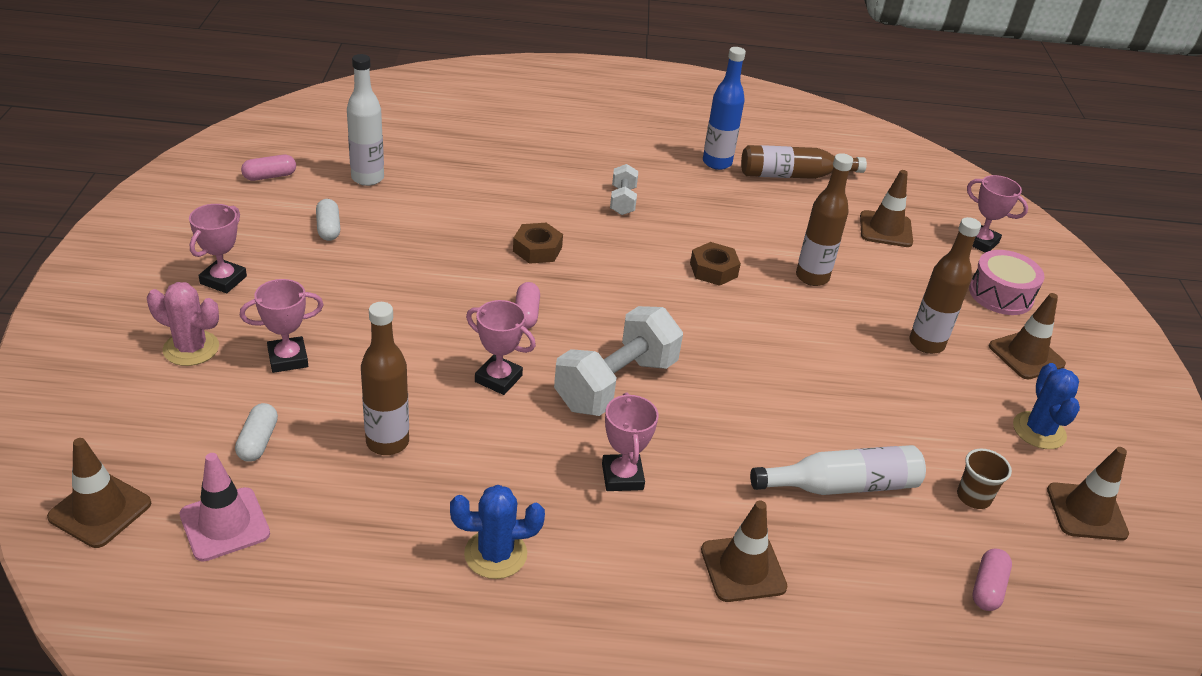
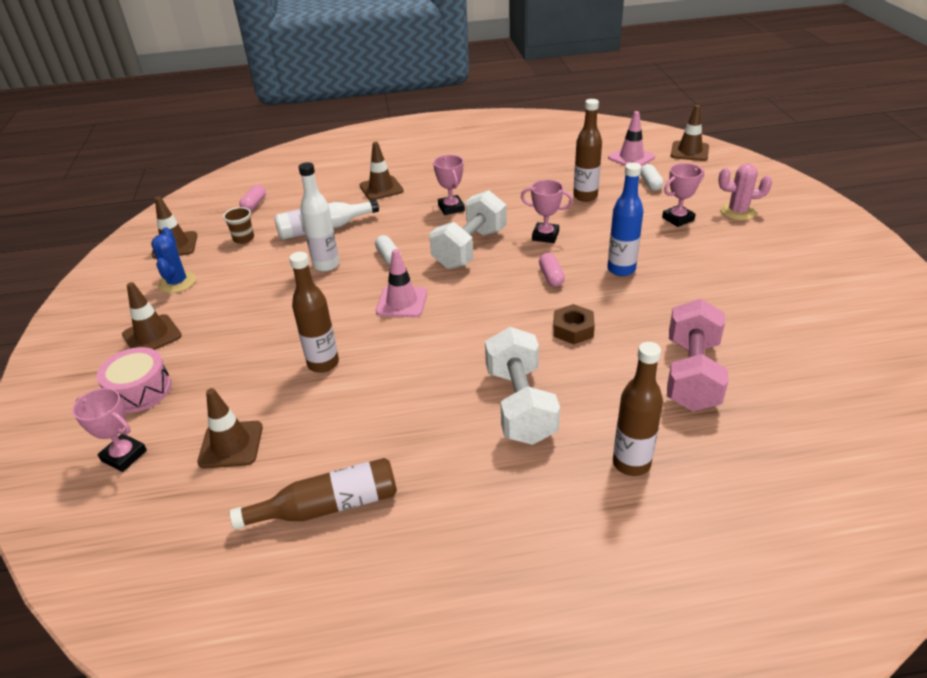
camera: 175 degrees right, 0 degrees up
(223, 280) = (773, 250): pink trophy -> none
(270, 176) = (859, 341): pink capsule -> none
(328, 228) = (751, 305): white capsule -> white capsule (389, 257)
(367, 178) = (776, 363): white bottle -> white bottle (326, 265)
(453, 187) = (692, 375): none -> pink dumbbell
(495, 554) = (502, 171): blue cactus -> none
(622, 201) = (520, 405): white dumbbell -> white dumbbell, size x1.95
(713, 270) = (414, 348): brown nut -> none
(717, 163) = (427, 500): blue bottle -> blue bottle (621, 269)
(723, 326) = (402, 302): none -> pink traffic cone
(926, 344) = (235, 326): brown bottle -> brown bottle (631, 463)

